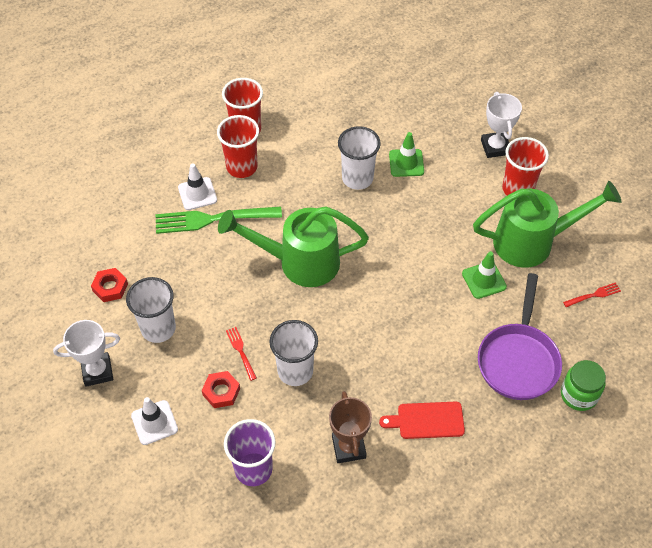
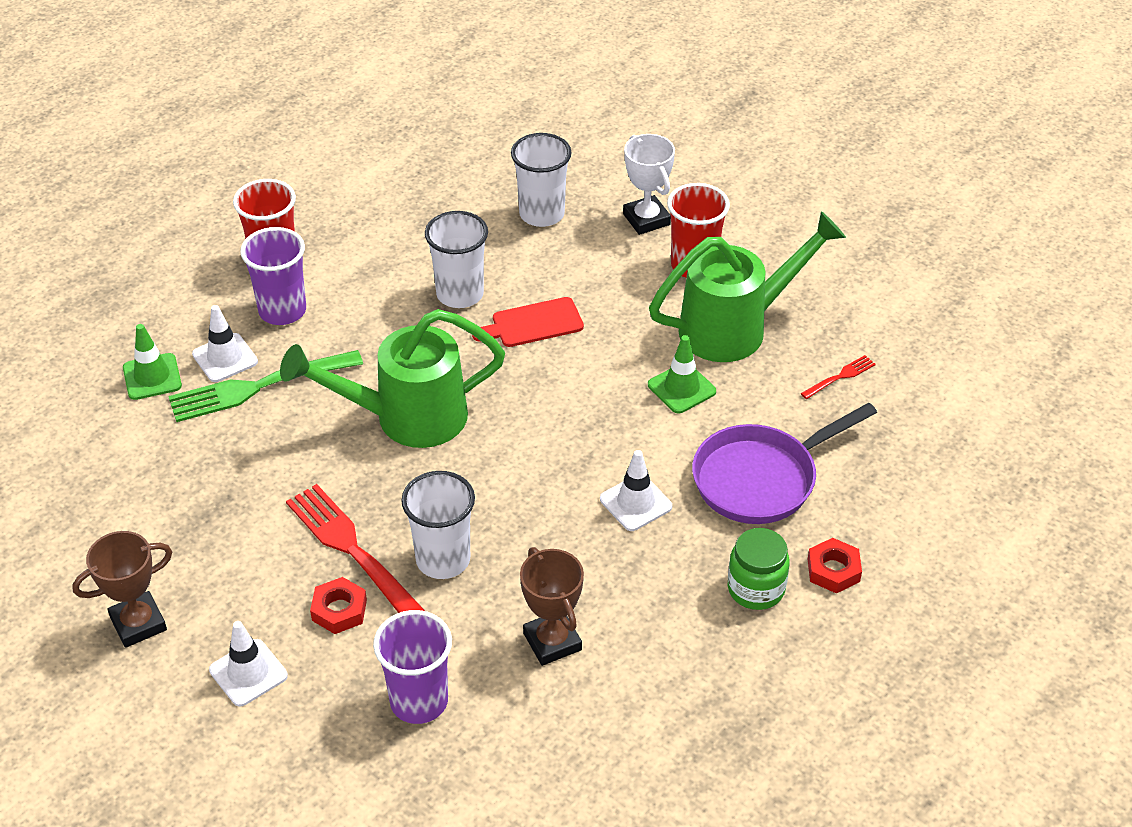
camera: 15 degrees left, 10 degrees down
(97, 371) = (138, 623): white trophy -> brown trophy
(110, 287) = (125, 507): red nut -> red nut (833, 570)
(158, 328) = (217, 547): white cup -> white cup (542, 214)
(241, 351) = (353, 551): red fork -> red fork, size x2.17
(242, 167) = (282, 311): red cup -> purple cup
(406, 163) = (525, 262): green traffic cone -> green traffic cone (152, 377)
(427, 420) = (655, 582): red cutting board -> red cutting board (533, 324)
(430, 359) = (635, 503): none -> white traffic cone
(518, 360) = (761, 479): purple pan -> purple pan turned 60 degrees clockwise
(579, 395) = (858, 504): green jar -> green jar (756, 589)

